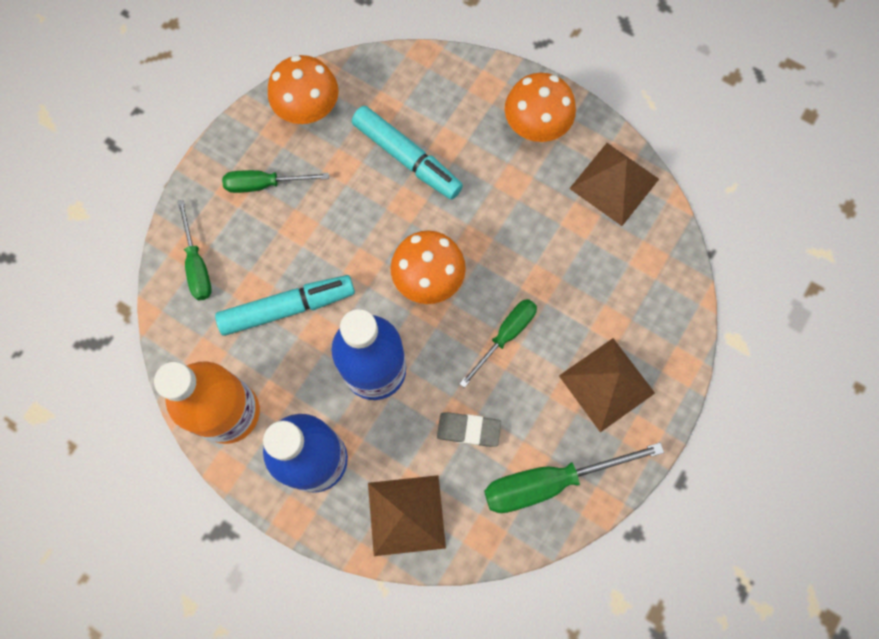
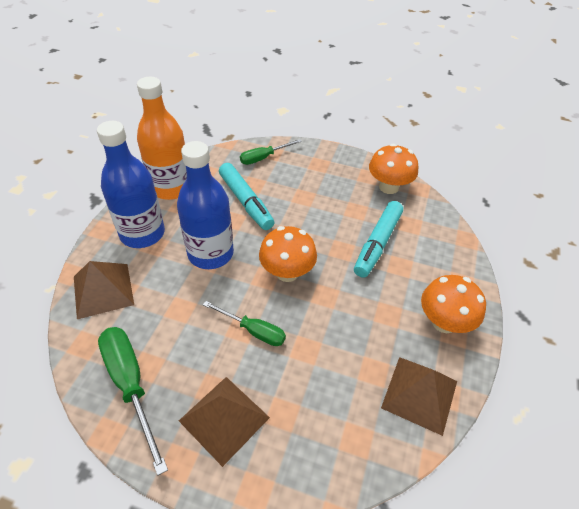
camera: 75 degrees right, 25 degrees down
(264, 184) = (327, 176): green screwdriver -> none
(468, 430) = (171, 318): grey eraser -> none

